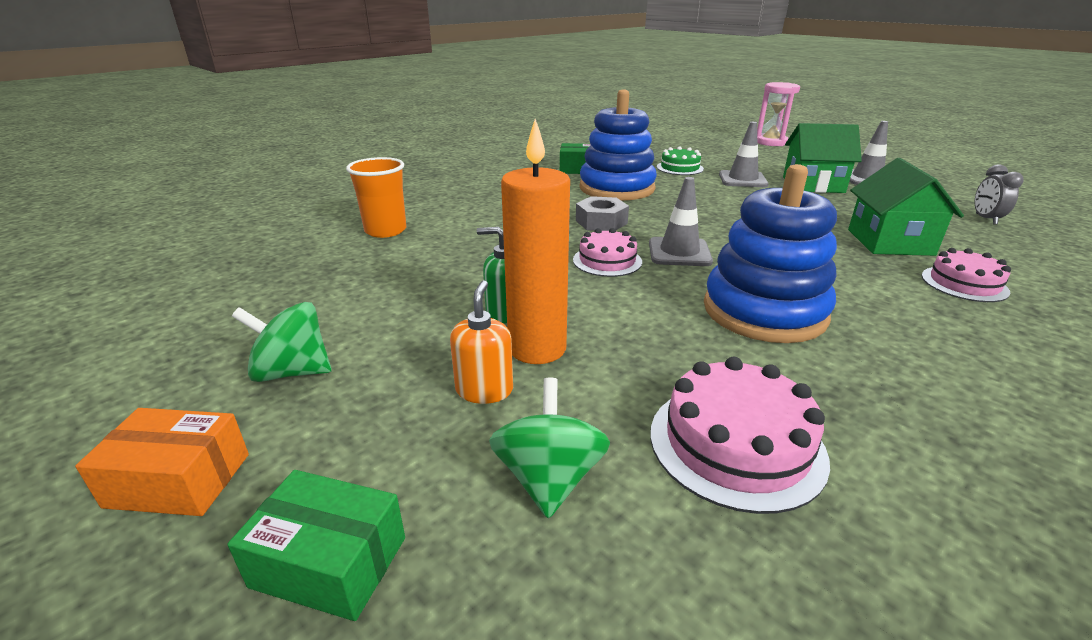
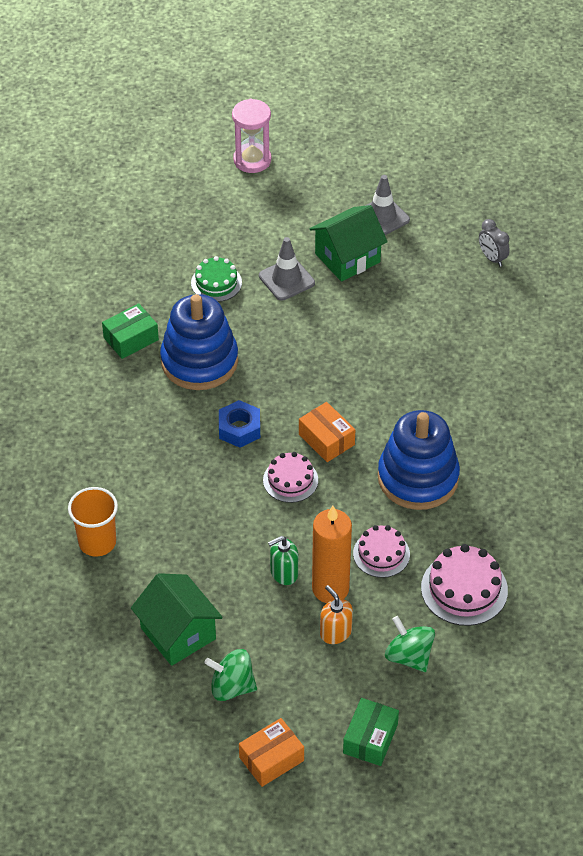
camera: 40 degrees left, 20 degrees up
(292, 372) = (232, 687): green spinning top -> green spinning top turned 45 degrees clockwise
(329, 562) = (370, 738): green box -> green box turned 45 degrees counterclockwise
(601, 222) = (239, 429): grey nut -> blue nut
(679, 252) = (326, 439): grey traffic cone -> orange box
(889, 242) = (446, 339): green house -> green house (178, 633)
(964, 284) = (507, 374): pink cake -> pink cake (381, 554)

